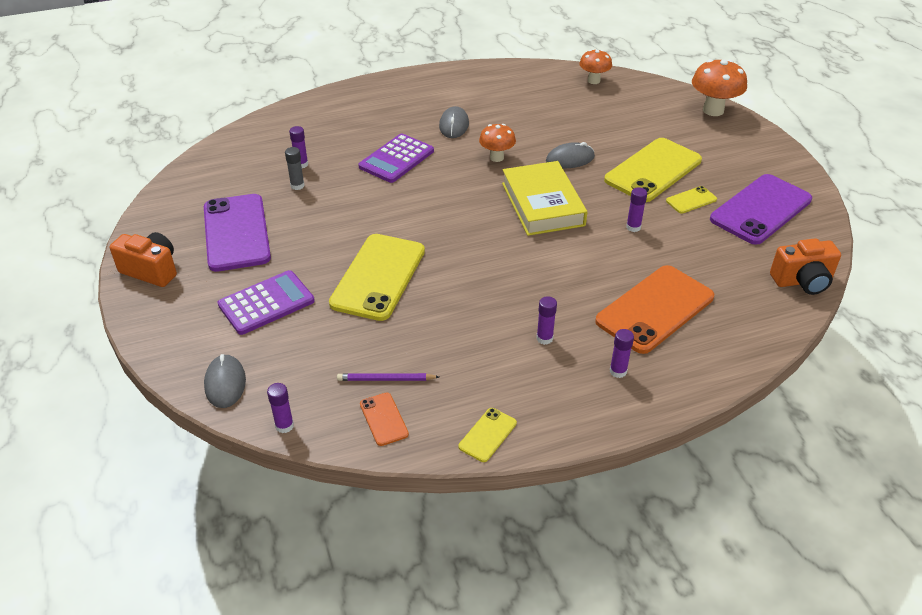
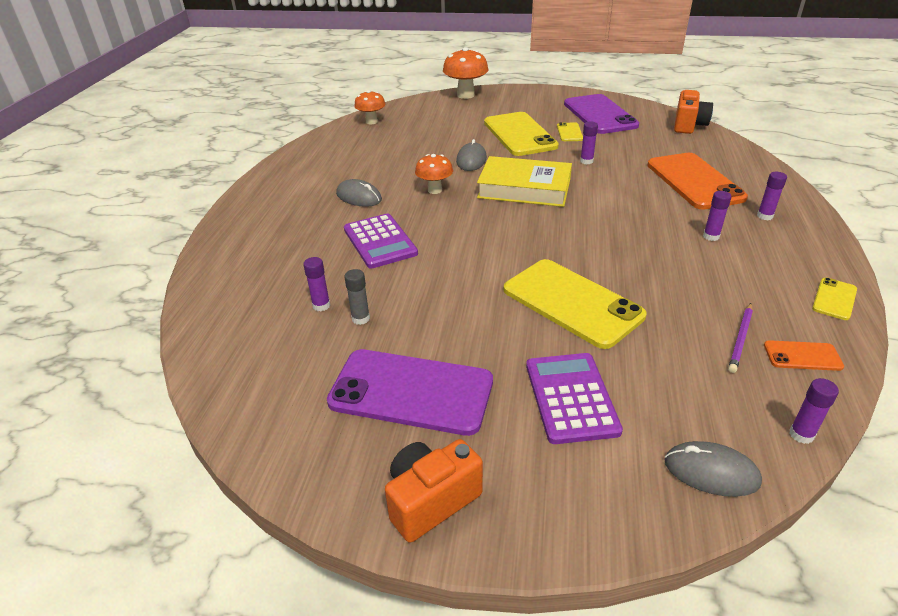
camera: 60 degrees left, 5 degrees down
(487, 435) = (834, 299): yellow phone -> yellow phone turned 60 degrees clockwise

